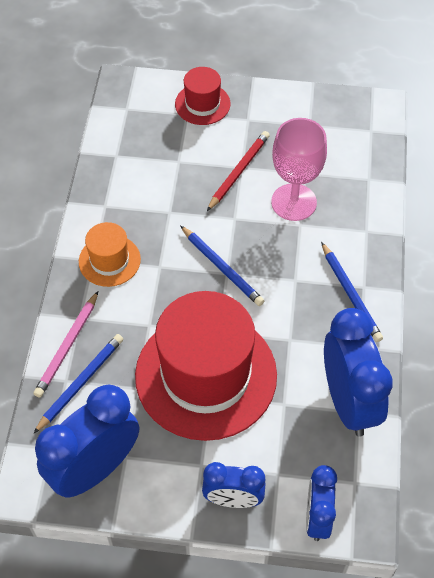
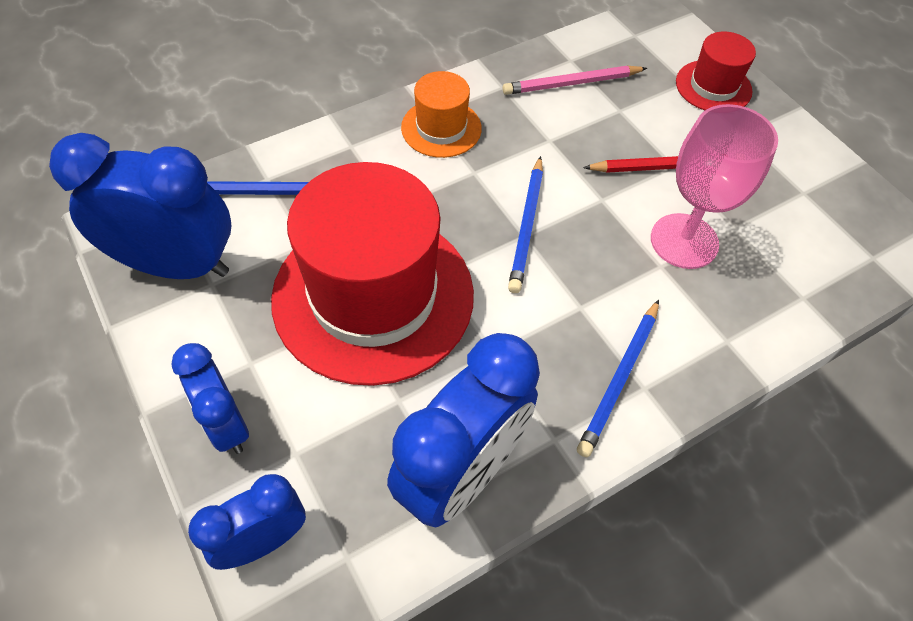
camera: 50 degrees right, 0 degrees up
(67, 346) = (309, 156): pink pencil -> pink pencil (572, 83)

